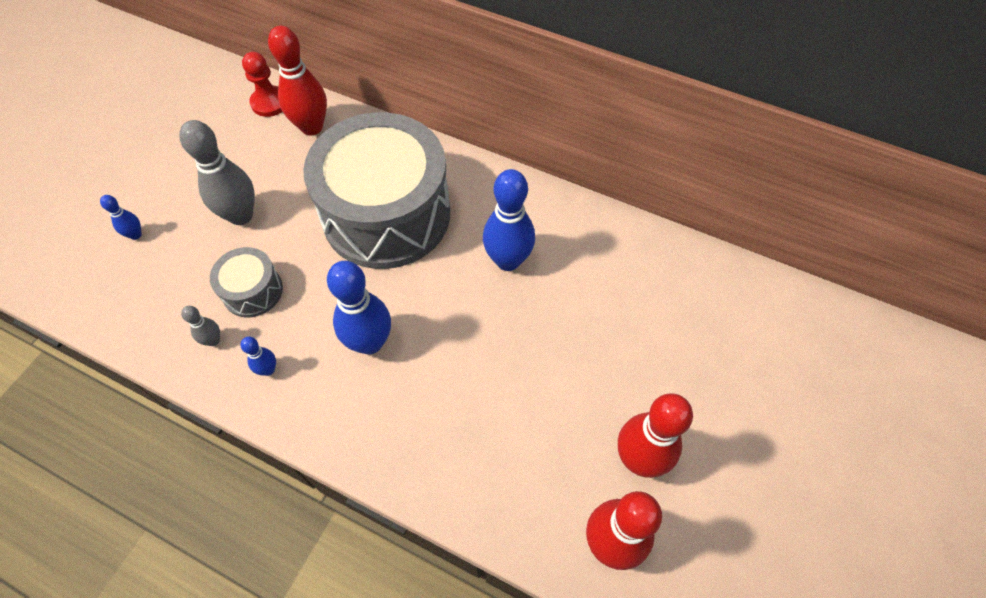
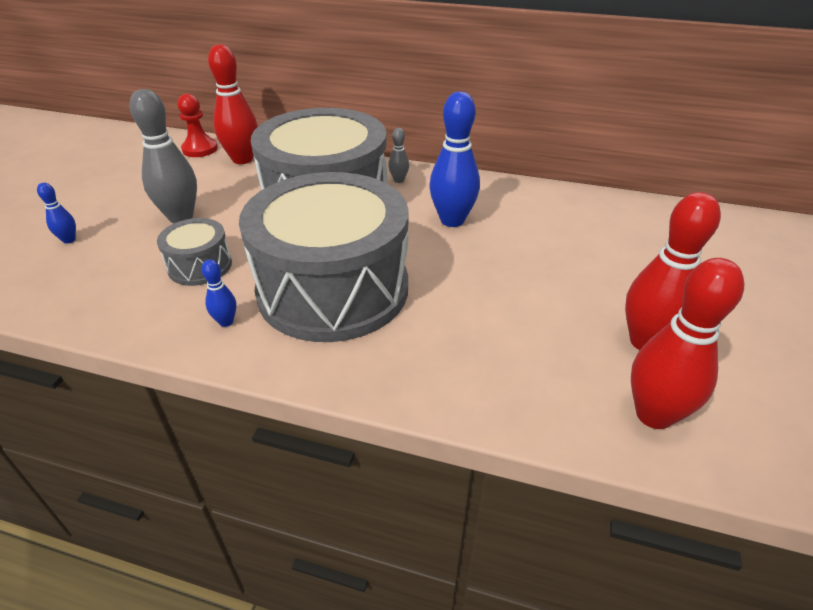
camera: 10 degrees left, 20 degrees down
(213, 340) = (160, 306): grey bowling pin -> grey bowling pin (398, 180)
(370, 342) = (333, 289): blue bowling pin -> grey drum

